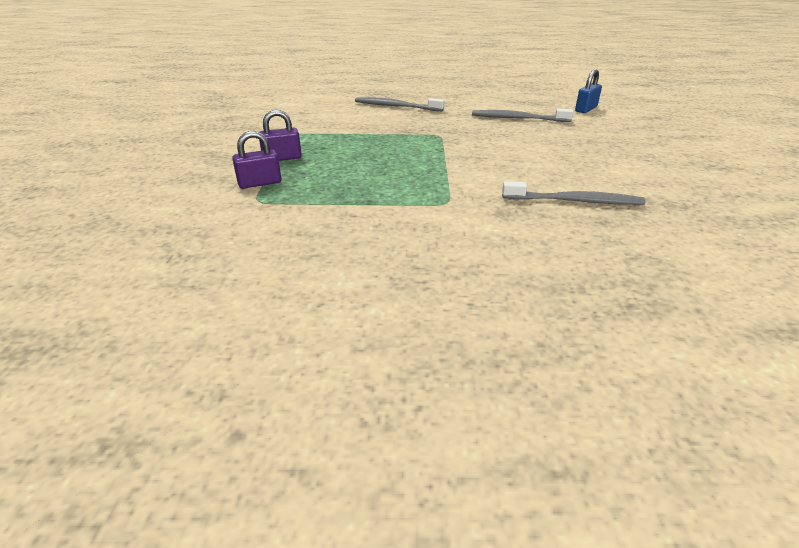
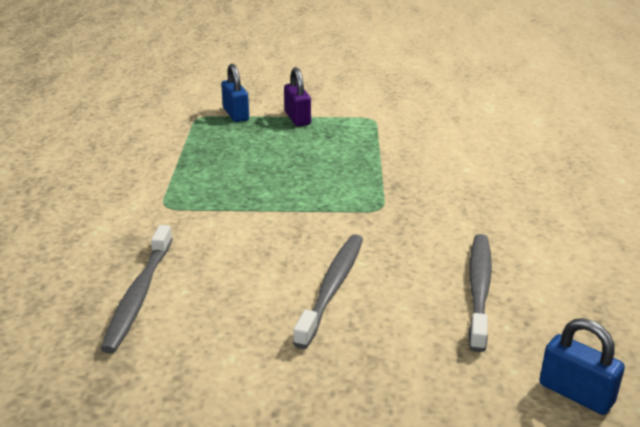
camera: 90 degrees right, 5 degrees down
(260, 183) = (236, 114): purple padlock -> blue padlock
(396, 106) = (505, 177): grey toothbrush -> grey toothbrush (332, 287)

